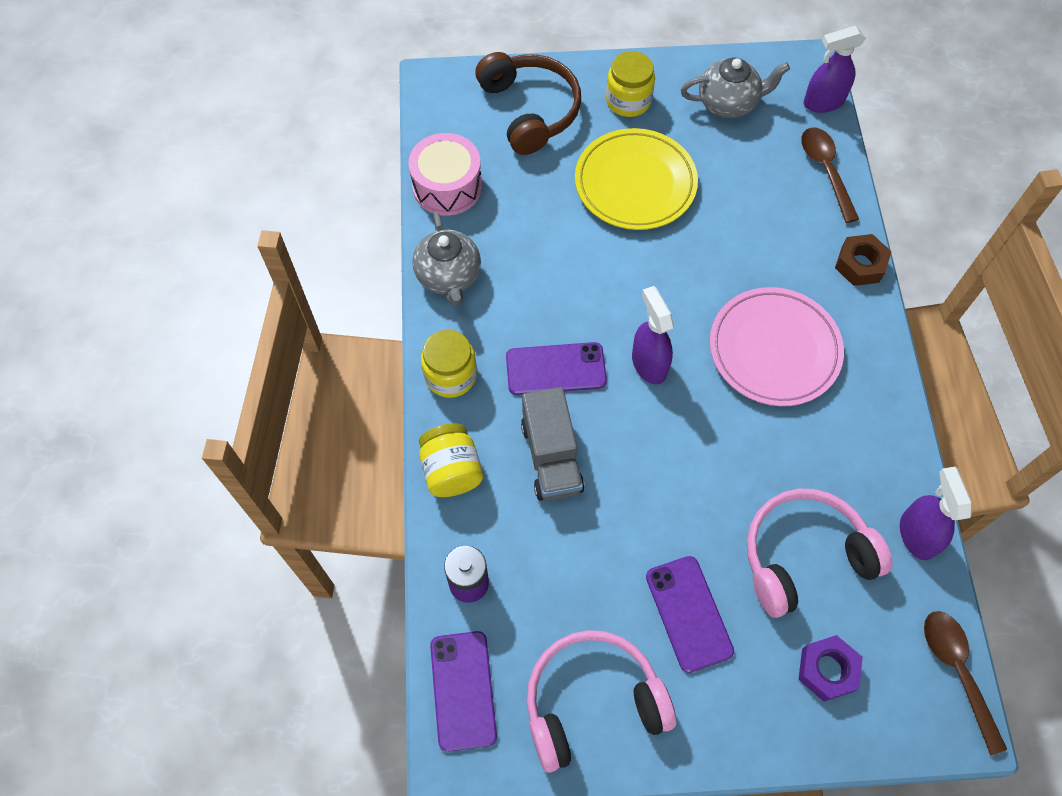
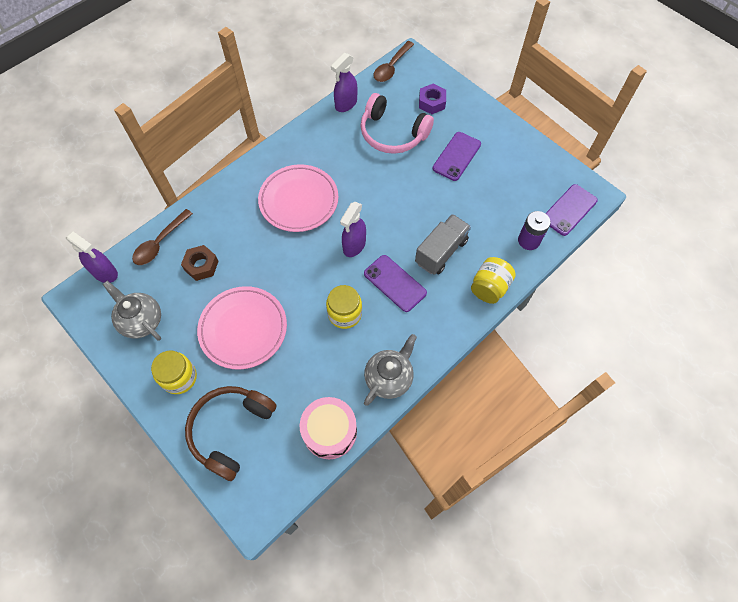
camera: 130 degrees left, 0 degrees up
(450, 375) = (444, 328): yellow jar -> yellow jar (344, 314)
(592, 702) = (524, 165): pink headphones -> none
(635, 183) = (243, 329): yellow plate -> pink plate
(860, 264) = (215, 194): brown nut -> brown nut (201, 265)

